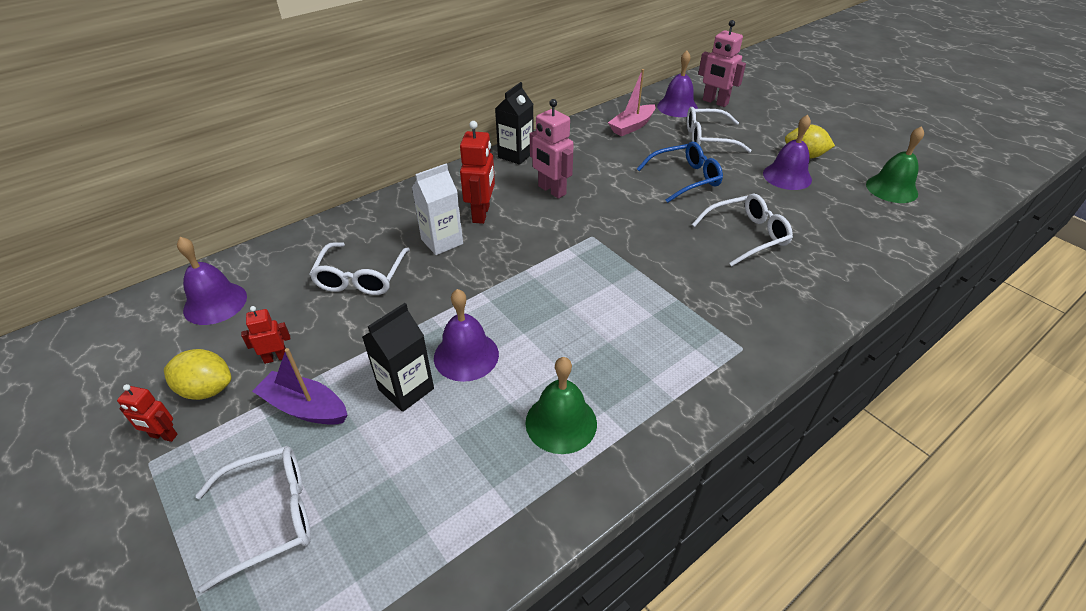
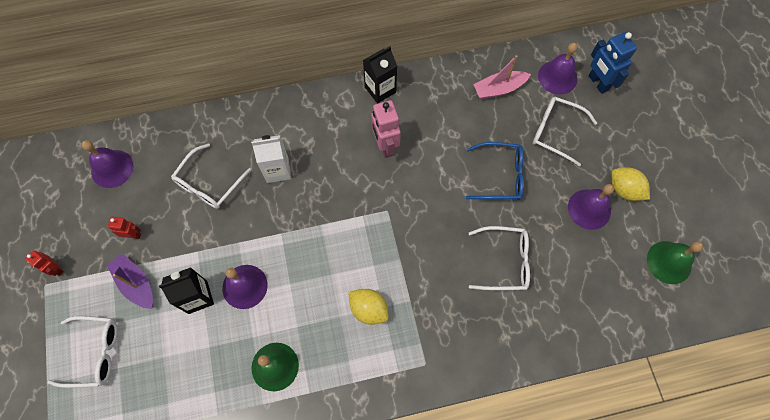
camera: 25 degrees right, 25 degrees up
(207, 389) = (87, 243): yellow lemon -> yellow lemon (368, 309)
(481, 214) = (319, 151): red robot -> none
(715, 102) = (598, 83): pink robot -> blue robot

